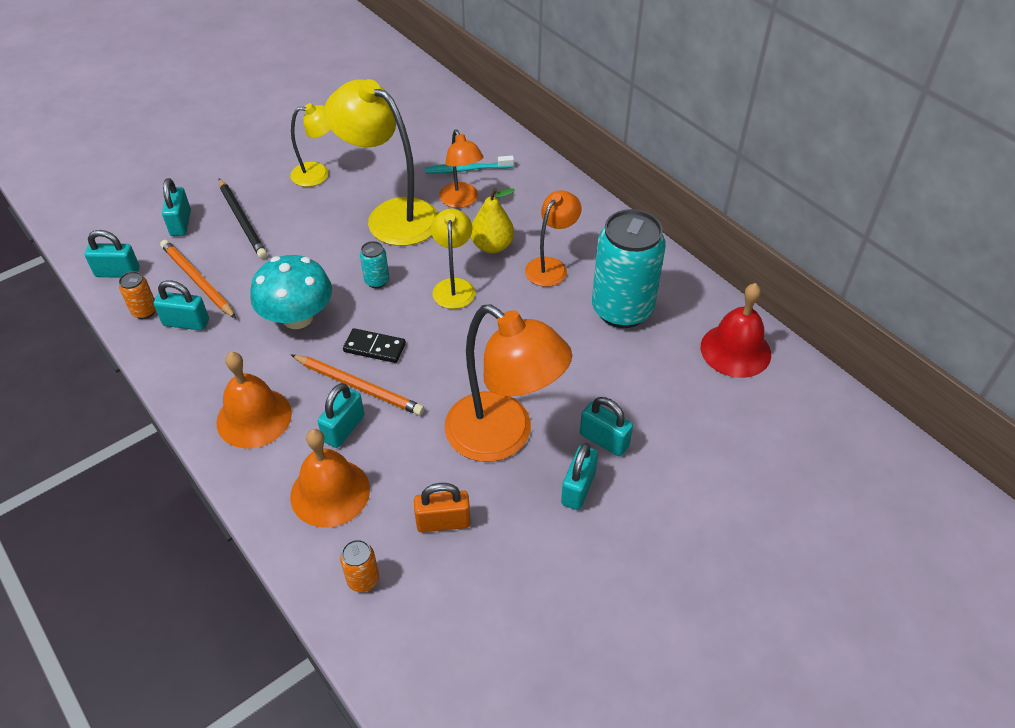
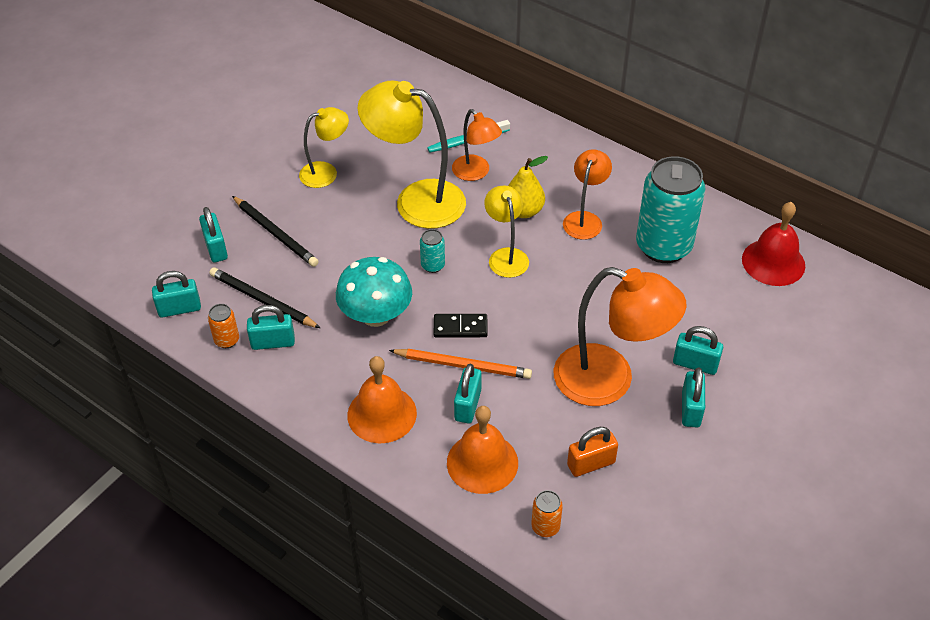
camera: 15 degrees left, 0 degrees up
(197, 281) = (262, 300): orange pencil -> black pencil

